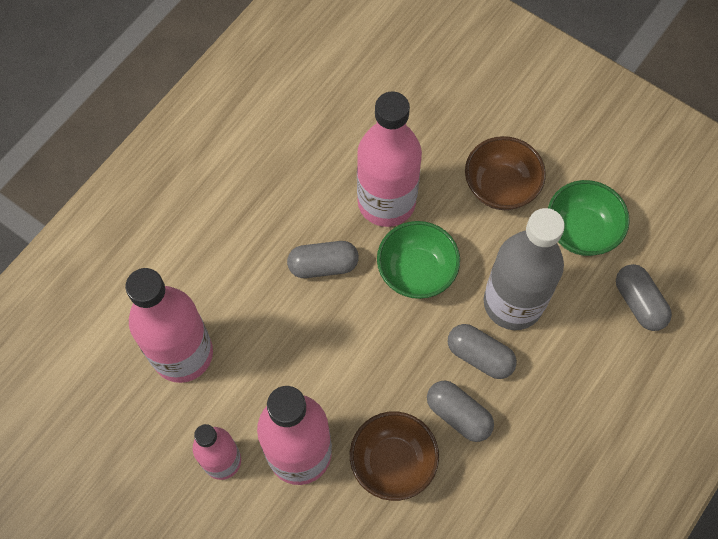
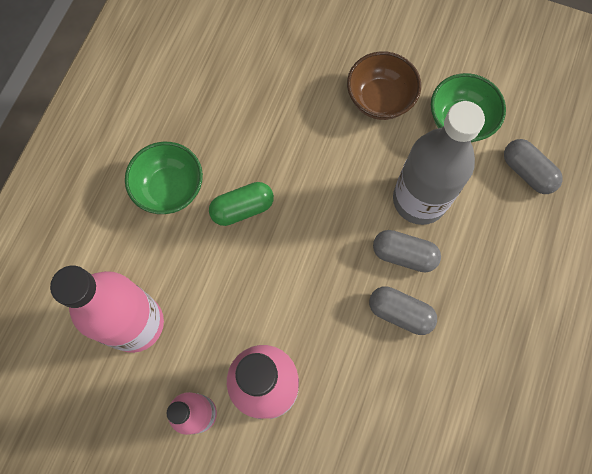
camera: 15 degrees left, 5 degrees up
(323, 265) = (242, 208): grey capsule -> green capsule
(386, 202) = (283, 137): pink bottle -> none
(393, 462) = (354, 372): brown bowl -> none
(416, 272) = (327, 193): green bowl -> green bowl (170, 189)

